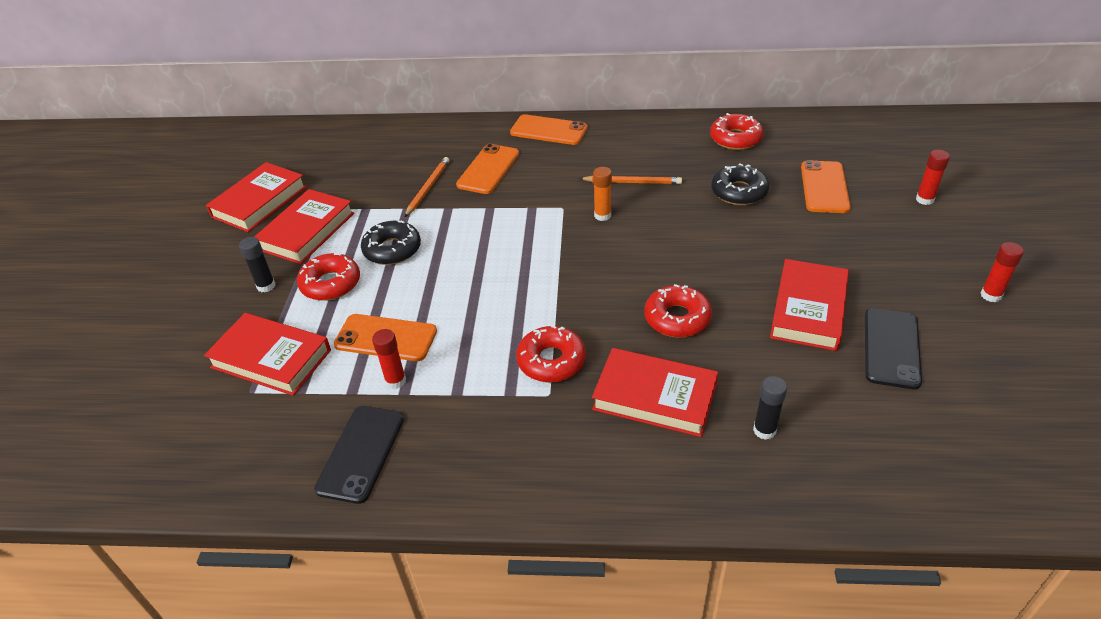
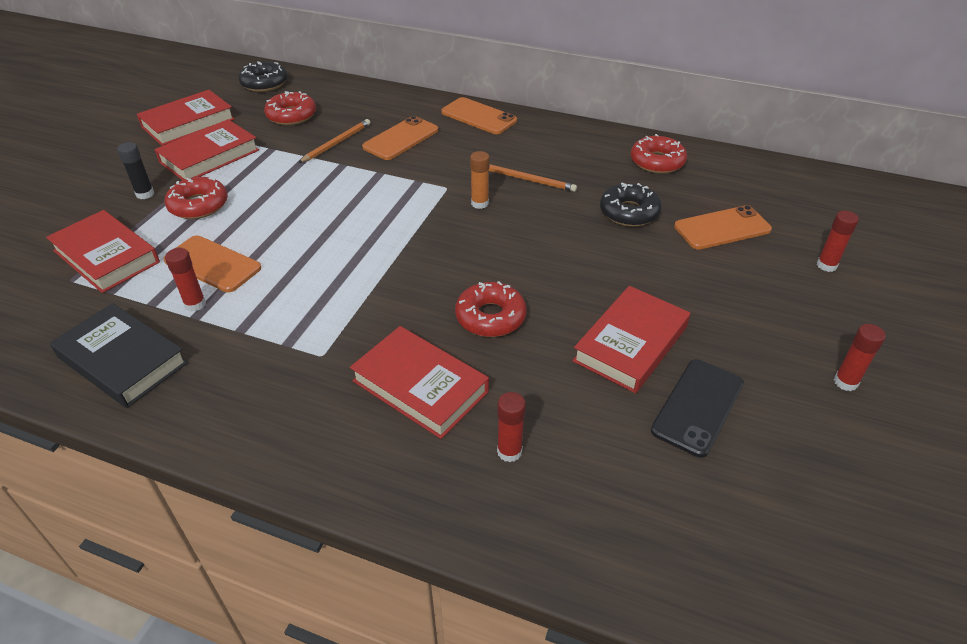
camera: 15 degrees right, 0 degrees up
(361, 453) = (122, 360): black phone -> black book
(392, 249) = (270, 189): black donut -> black donut (264, 83)
(551, 361) = (344, 325): red donut -> red donut (291, 115)
(764, 430) = (509, 451): black glue stick -> red glue stick
(824, 187) = (722, 228): orange phone -> orange phone turned 45 degrees clockwise

